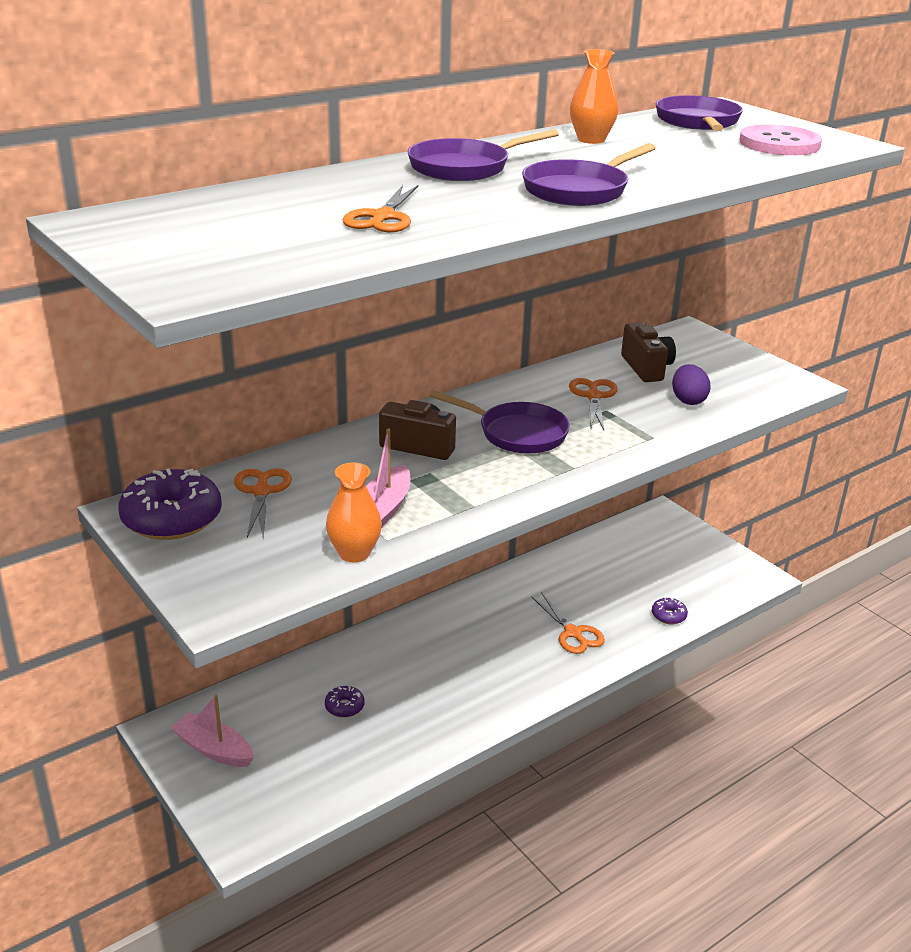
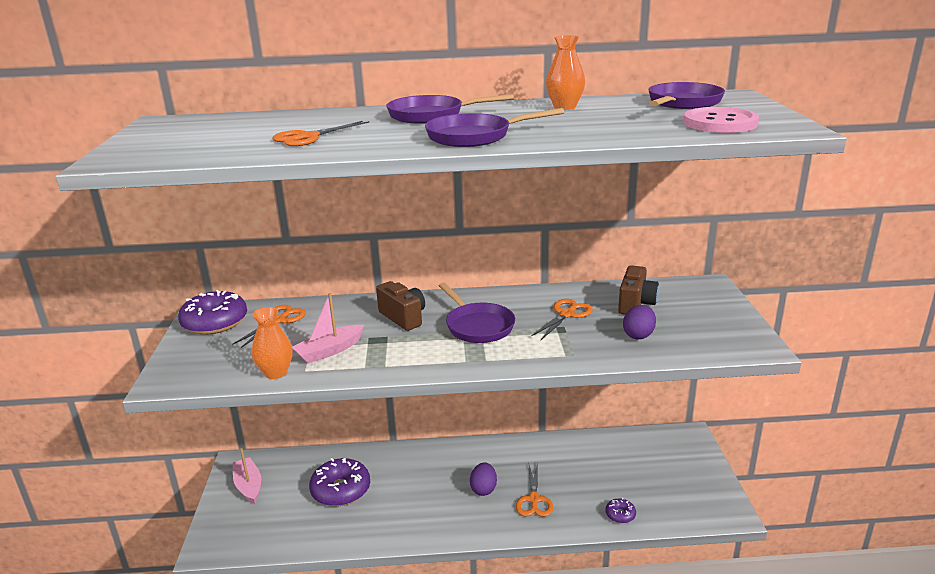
camera: 35 degrees right, 5 degrees down
(344, 707) = (341, 490): purple donut -> purple donut, size x2.12
(510, 642) = (483, 489): none -> purple egg

